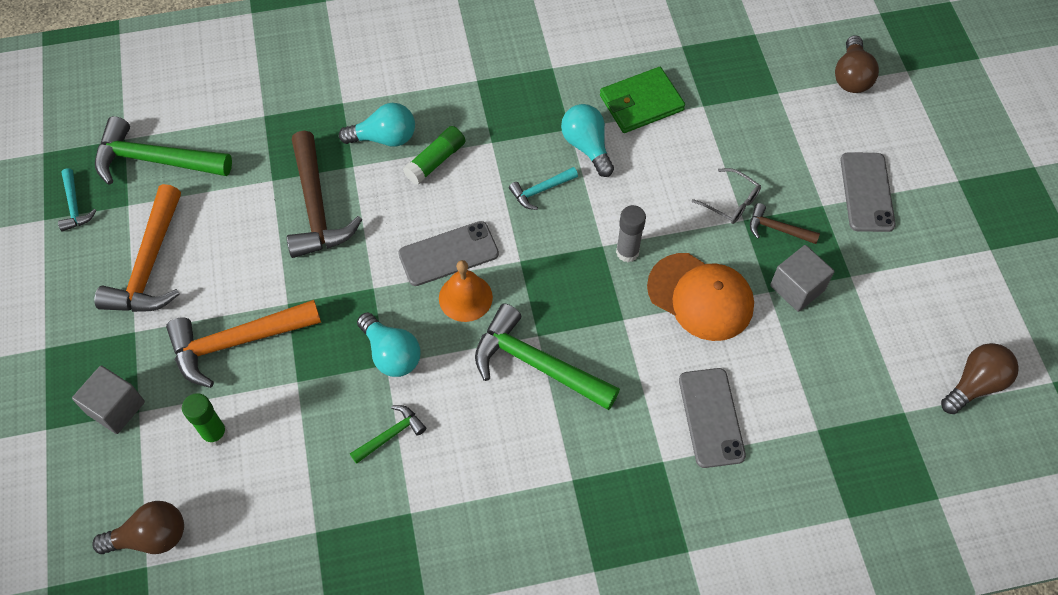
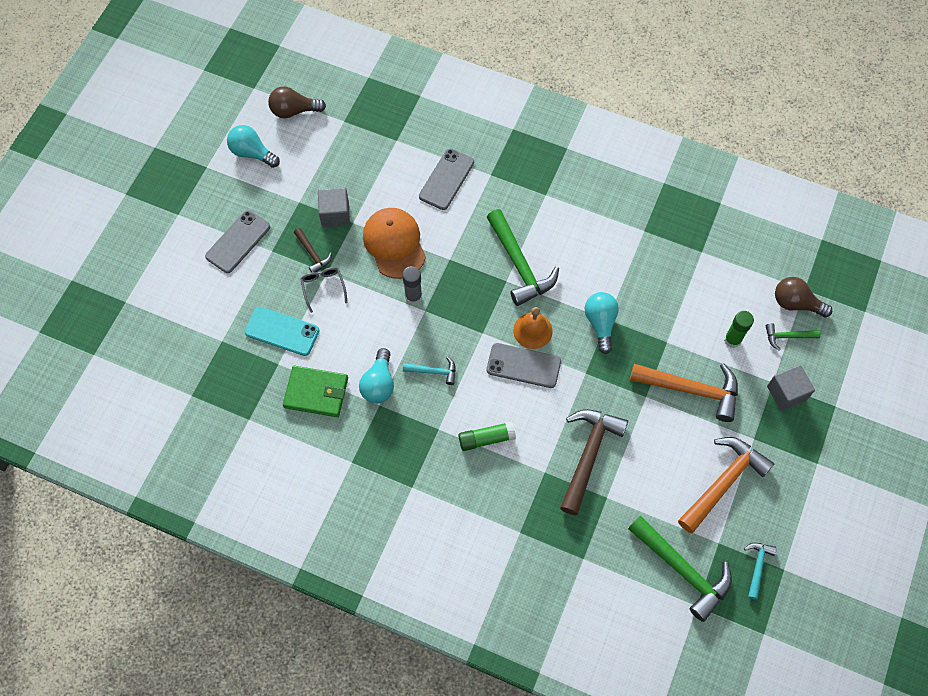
camera: 145 degrees left, 5 degrees up
(384, 138) = (509, 481): turquoise light bulb -> turquoise light bulb (252, 153)
(391, 435) = (629, 277): green hammer -> green hammer (787, 337)
(729, 135) = (282, 331): none -> turquoise phone
(851, 76) = (164, 321): brown light bulb -> none

